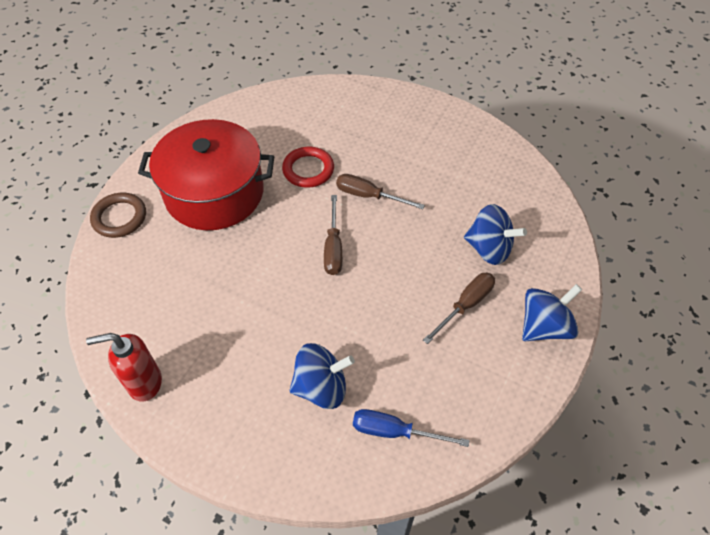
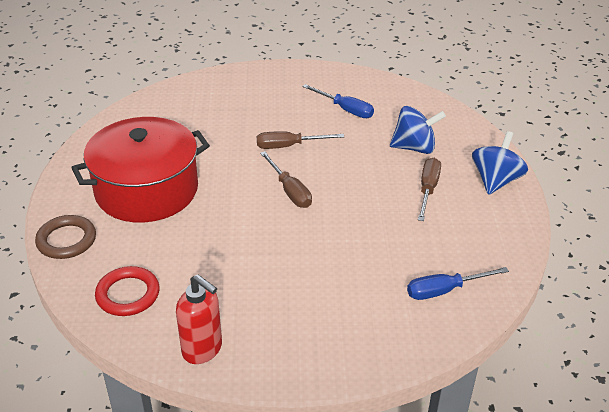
camera: 30 degrees left, 15 degrees down
(144, 383) = (202, 349): red soap dispenser -> red soap dispenser turned 105 degrees counterclockwise
(308, 170) = (220, 145): red ring -> red ring (128, 294)
(321, 387) = (362, 287): blue spinning top -> none
(453, 174) = (345, 109): none -> blue screwdriver

